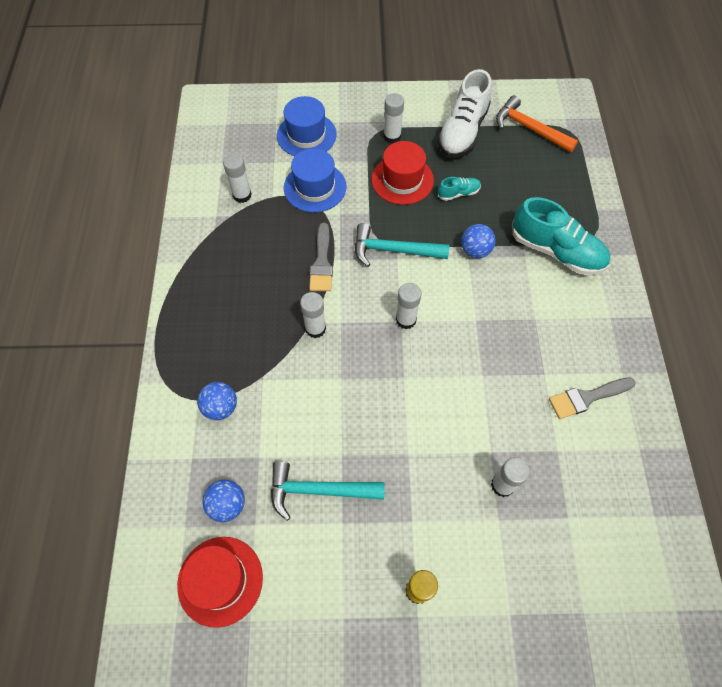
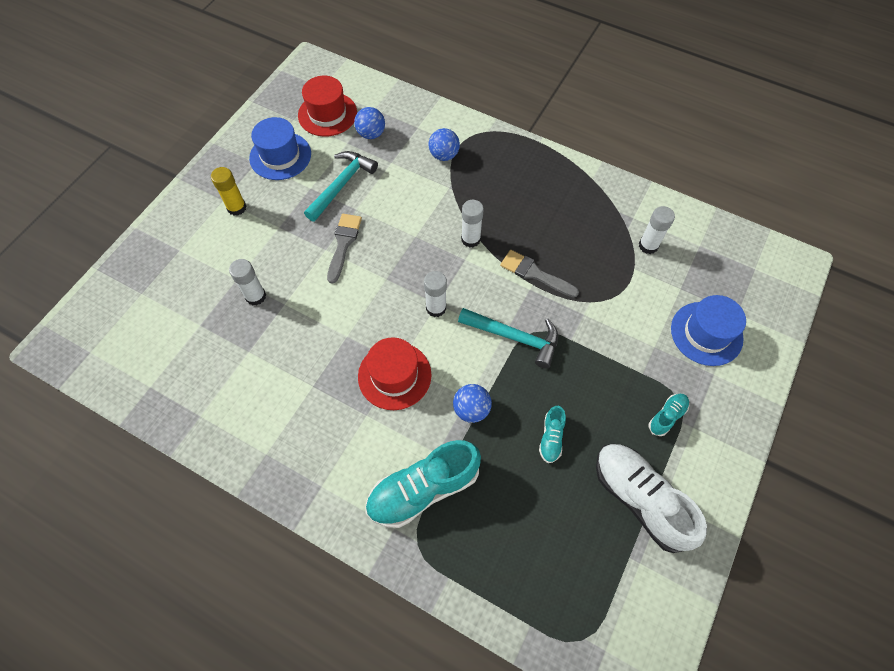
camera: 120 degrees right, 0 degrees up
(315, 187) = (628, 308): blue hat -> blue hat (280, 156)
(392, 136) = (667, 416): white glue stick -> turquoise shoe
(393, 250) = (514, 337): turquoise hammer -> turquoise hammer turned 75 degrees clockwise
(402, 180) = (598, 392): red hat -> red hat (394, 375)
(529, 129) = (608, 587): orange hammer -> none
(587, 398) = (268, 405): grey brush -> grey brush (343, 244)

